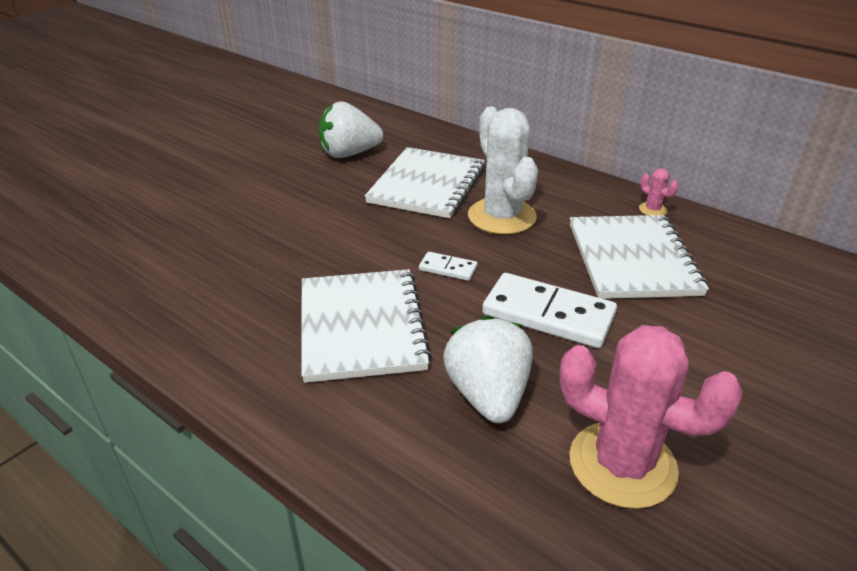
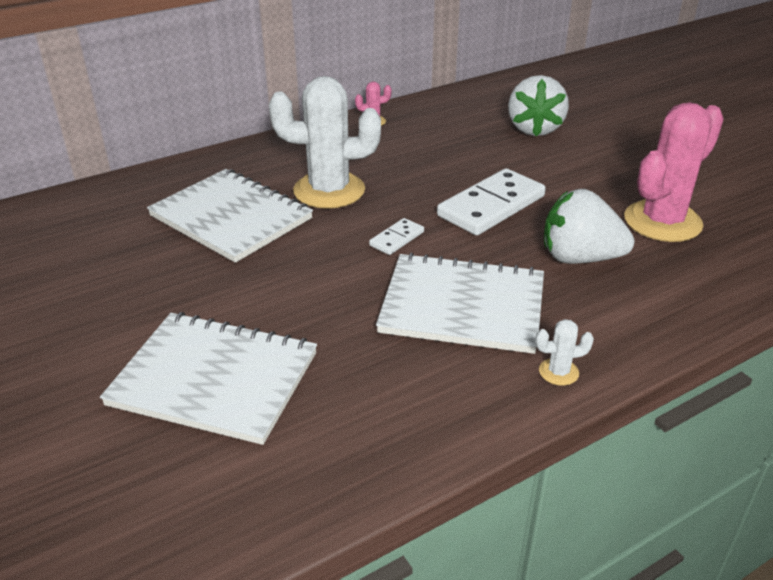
camera: 70 degrees left, 0 degrees up
(283, 404) = (558, 372): none -> white cactus
(349, 154) = (102, 255): white strawberry -> white strawberry (534, 129)
(632, 259) = (437, 151): white notebook -> white notebook (214, 379)

